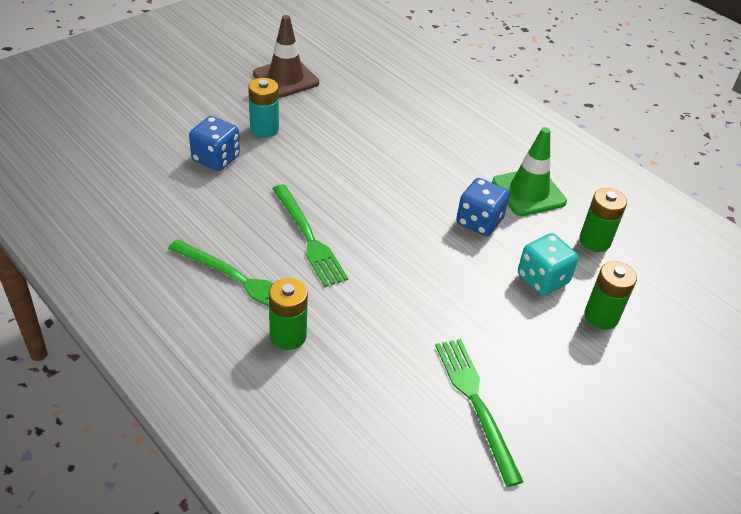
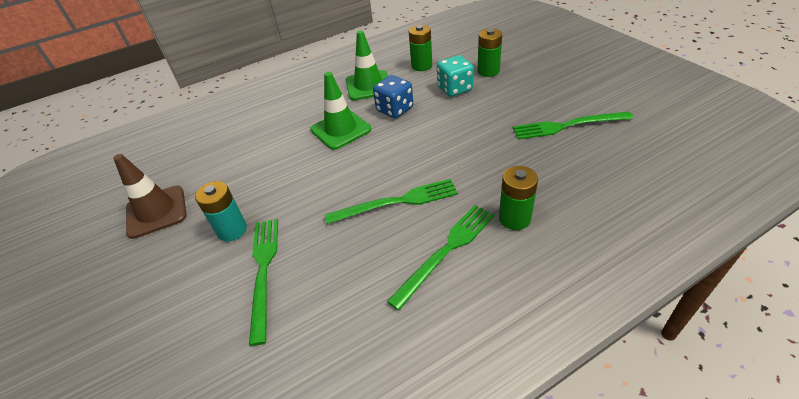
camera: 70 degrees left, 0 degrees up
(216, 158) = (263, 271): blue dice -> green fork
(428, 179) = (340, 129): none -> green traffic cone

